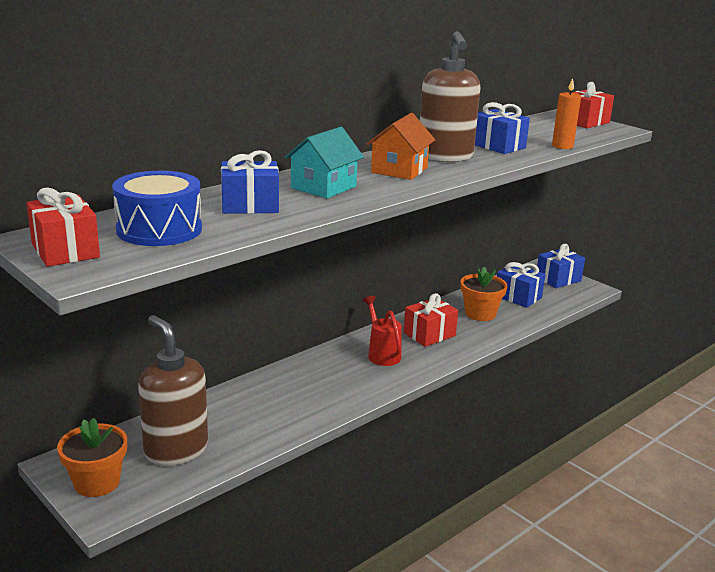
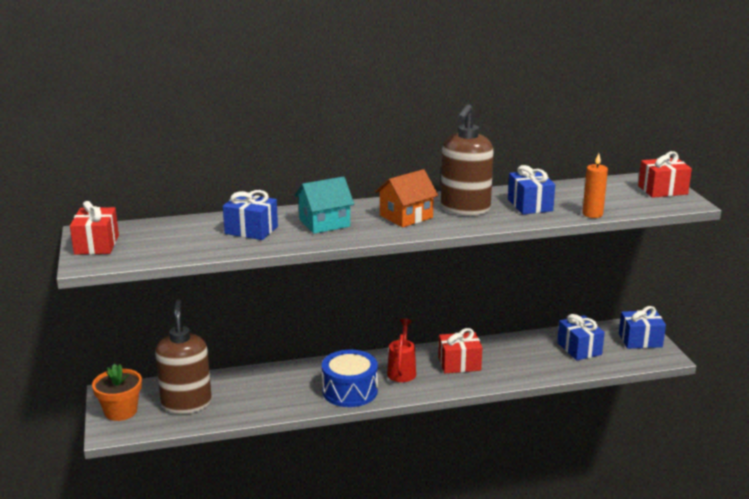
camera: 30 degrees right, 0 degrees up
(159, 229) = (169, 239): blue drum -> blue drum (350, 391)
(480, 314) = (525, 356): orange flower pot -> none

